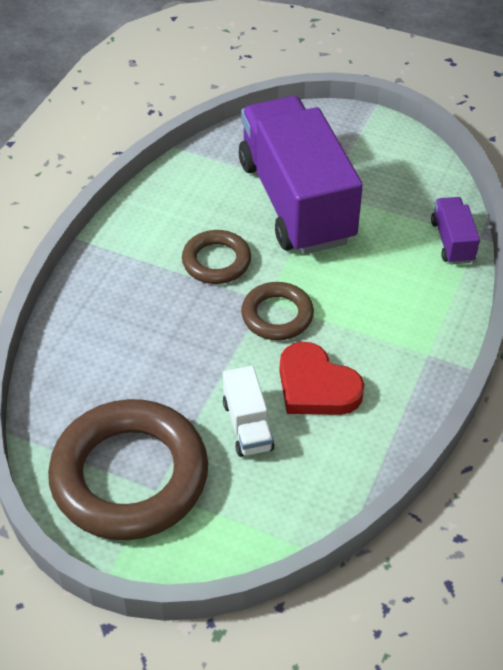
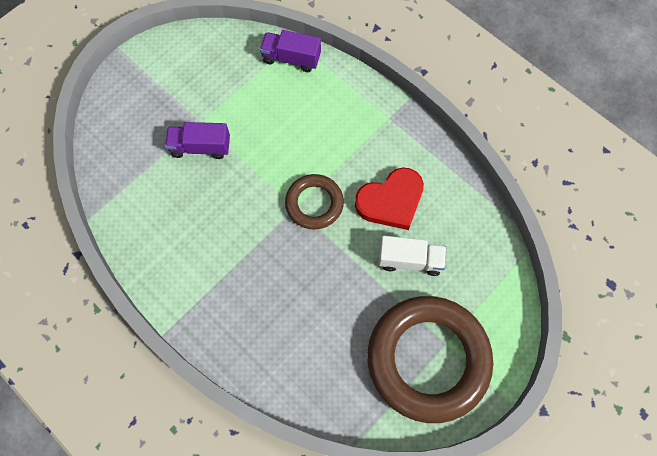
camera: 70 degrees left, 20 degrees up
(216, 261) = (240, 229): brown ring -> none
(296, 201) = (200, 147): purple truck -> purple truck, size x0.41

